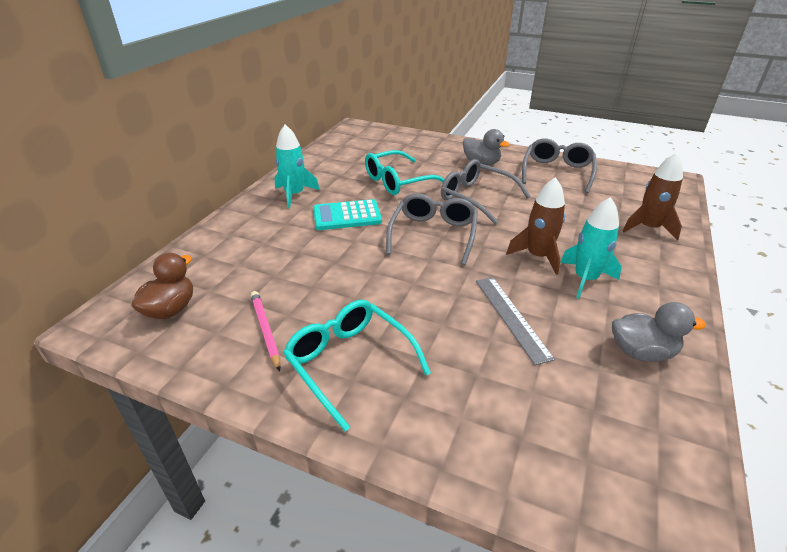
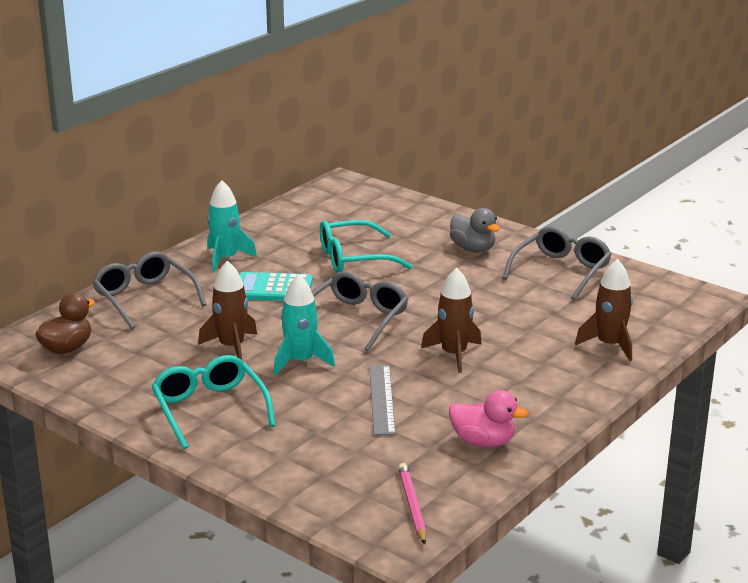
camera: 15 degrees right, 10 degrees down
(265, 330) = (146, 376): pink pencil -> pink pencil (412, 505)
(338, 280) = (231, 347): none -> brown rocket
(476, 198) = (434, 288): grey glasses -> grey glasses (145, 298)
(585, 279) = (486, 380): turquoise rocket -> turquoise rocket (300, 361)
(641, 352) = (483, 442): grey duck -> pink duck

